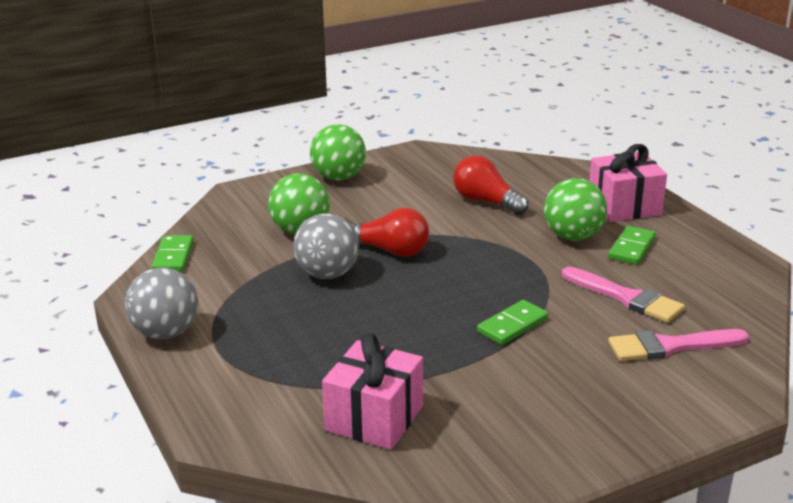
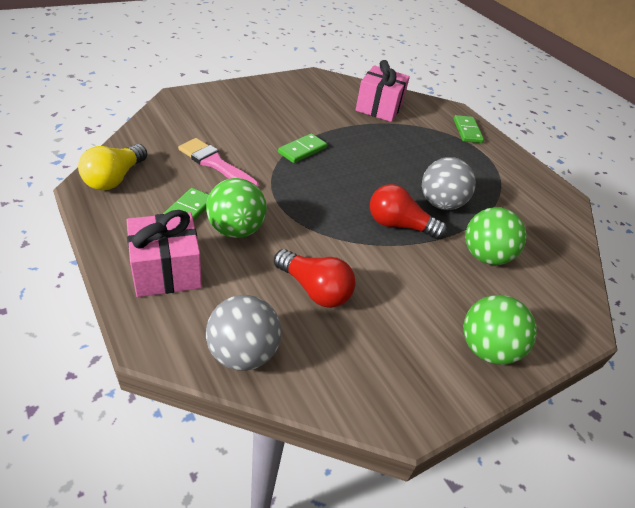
camera: 170 degrees right, 15 degrees up
(166, 333) = (520, 165): grey ball -> grey ball (243, 353)
(173, 256) = (569, 232): green domino -> green domino (467, 131)
(670, 346) = (203, 127): pink brush -> none
(734, 272) = (114, 178): none -> yellow light bulb

